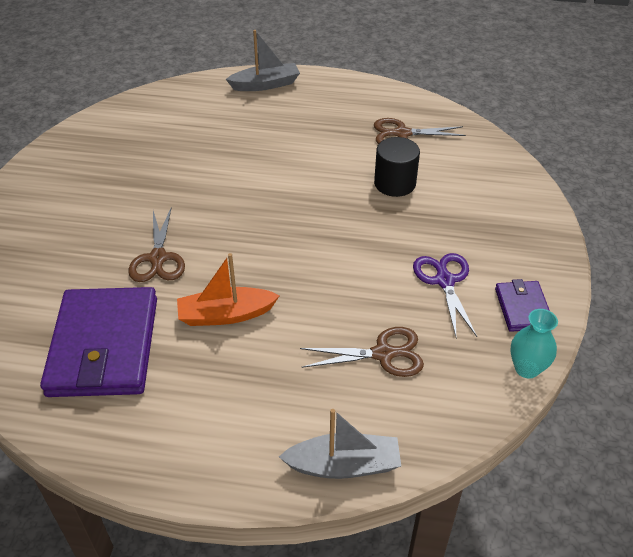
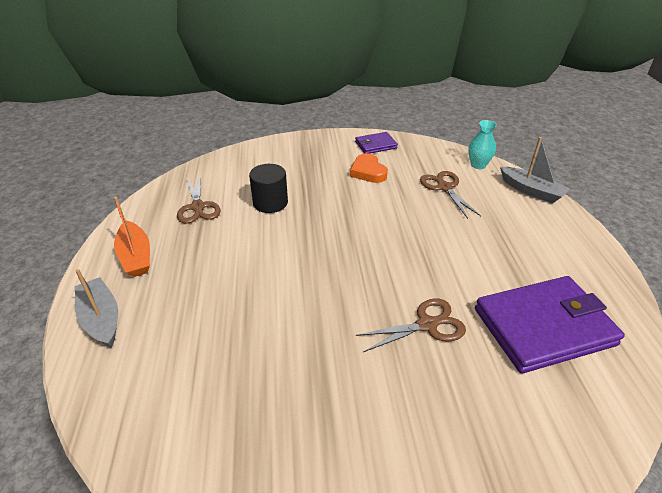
camera: 105 degrees left, 5 degrees down
(225, 315) = (461, 263): orange boat -> orange boat (136, 256)
(344, 465) = (531, 191): grey boat -> grey boat turned 150 degrees clockwise
(444, 281) = (368, 172): purple scissors -> orange heart
(527, 368) = (420, 142): turquoise vase -> turquoise vase (478, 165)

